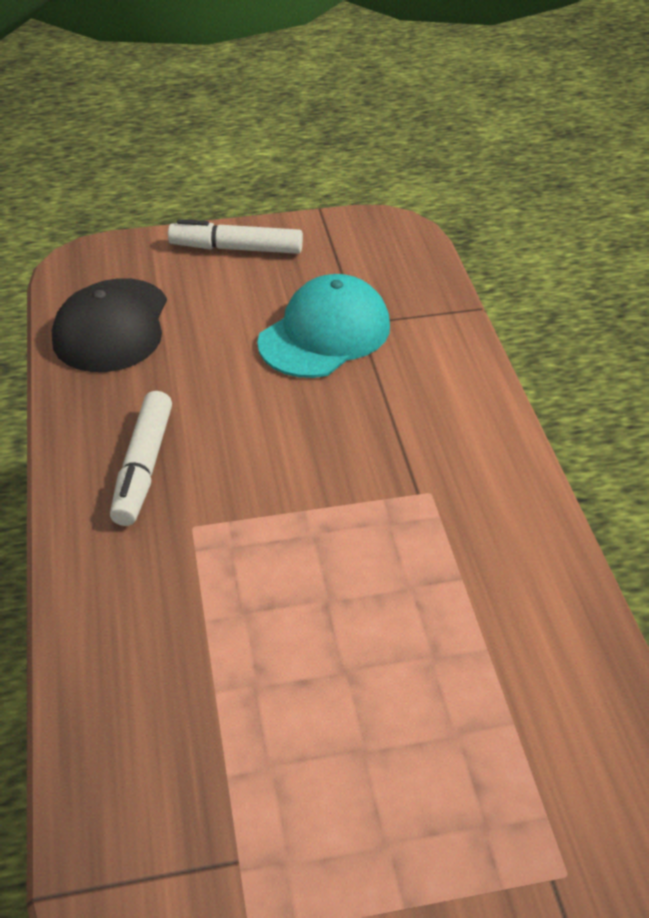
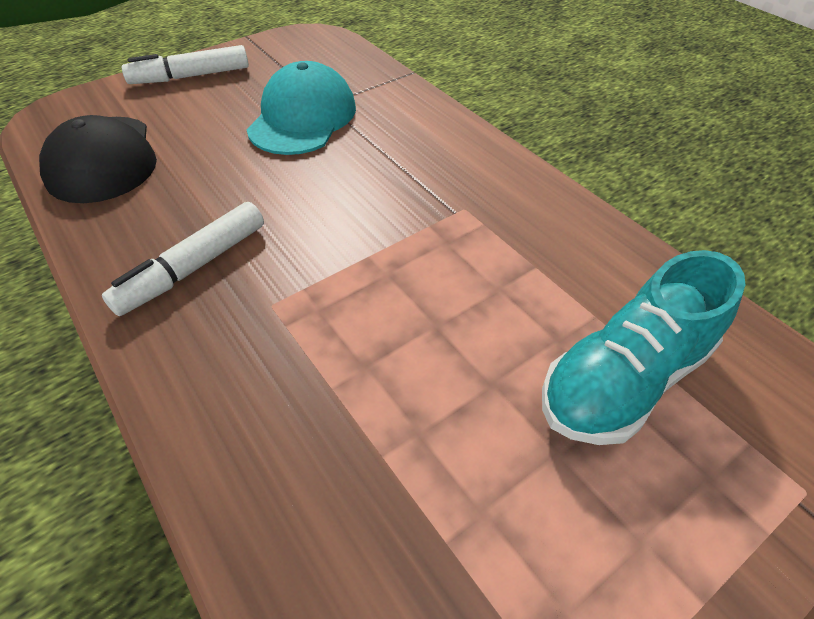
camera: 25 degrees left, 5 degrees up
(143, 467) = (193, 267): white marker -> white marker turned 60 degrees clockwise
(469, 715) = (624, 379): none -> turquoise shoe

